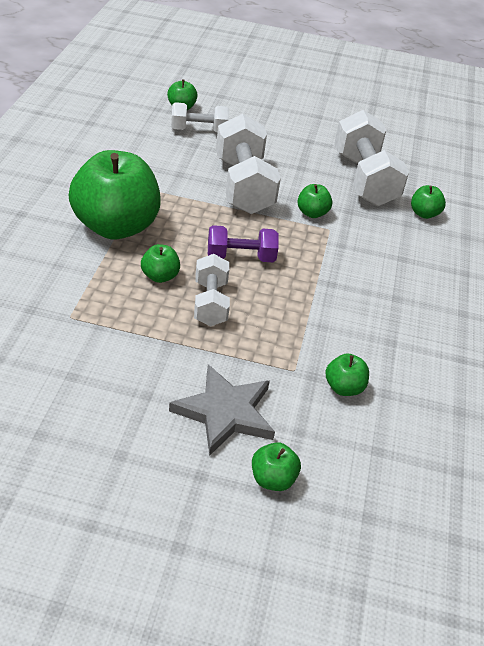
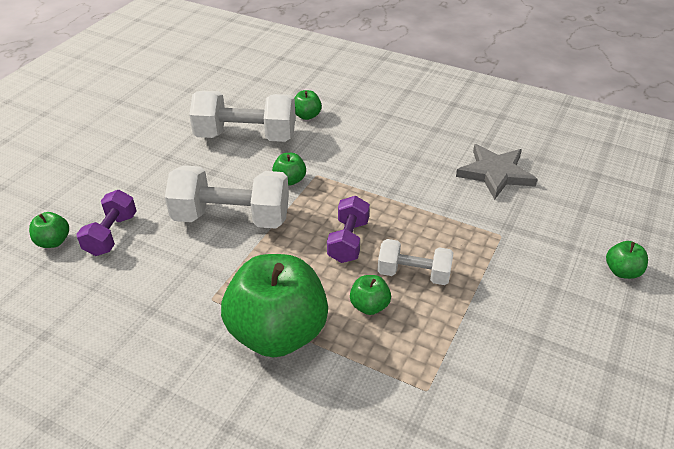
camera: 70 degrees left, 0 degrees up
(199, 130) = (111, 234): white dumbbell -> purple dumbbell
(225, 412) = (554, 287): grey star -> grey star (495, 173)
(344, 388) = (520, 211): green apple -> none

